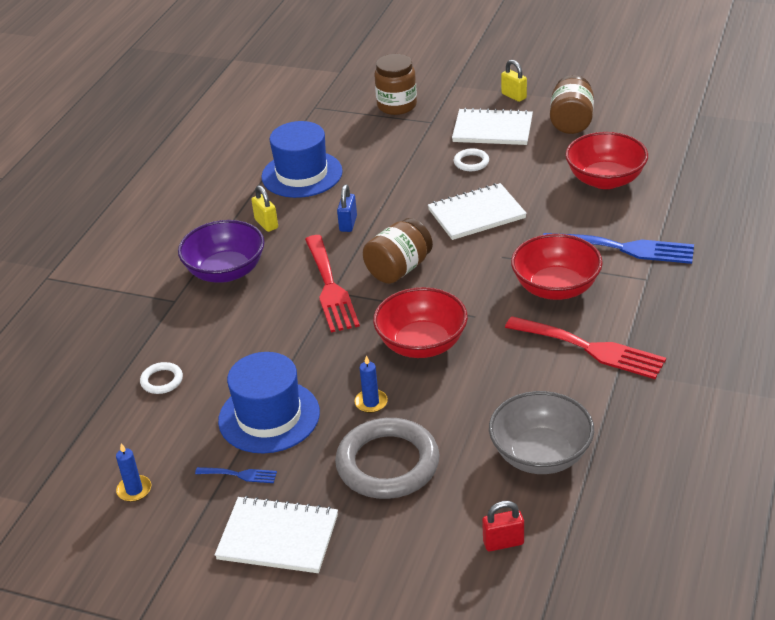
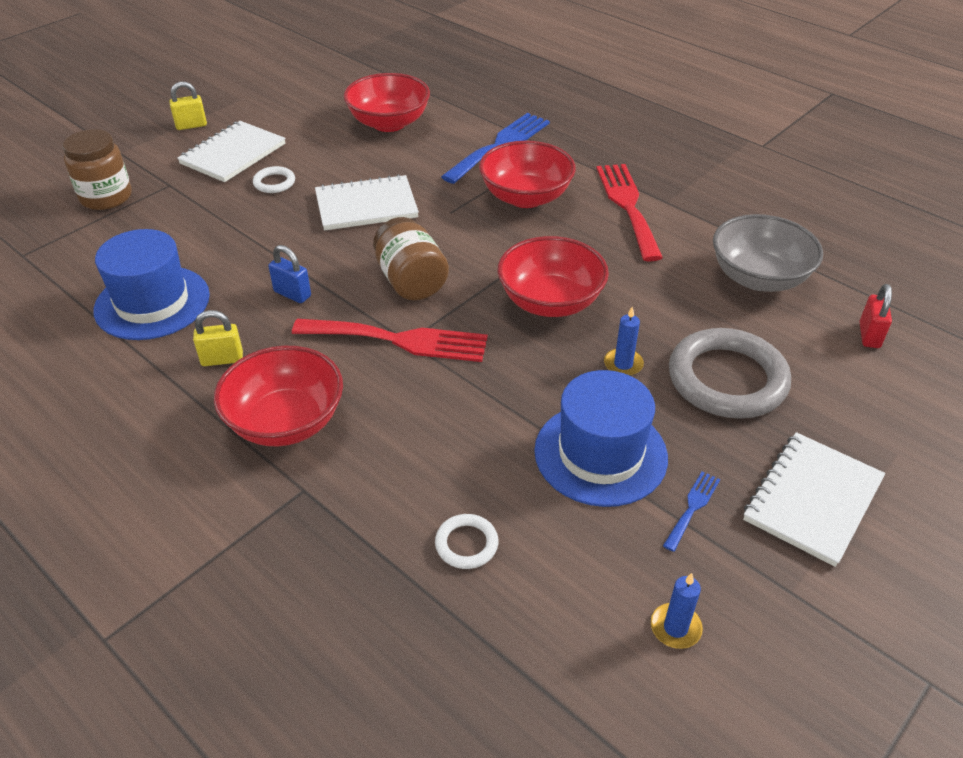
camera: 70 degrees left, 5 degrees up
(226, 271) = (286, 422): purple bowl -> red bowl
(476, 214) = (366, 205): white notebook -> white notebook turned 75 degrees clockwise
(571, 122) = (277, 111): brown jar -> none
(591, 349) = (628, 206): red fork -> red fork turned 60 degrees counterclockwise

